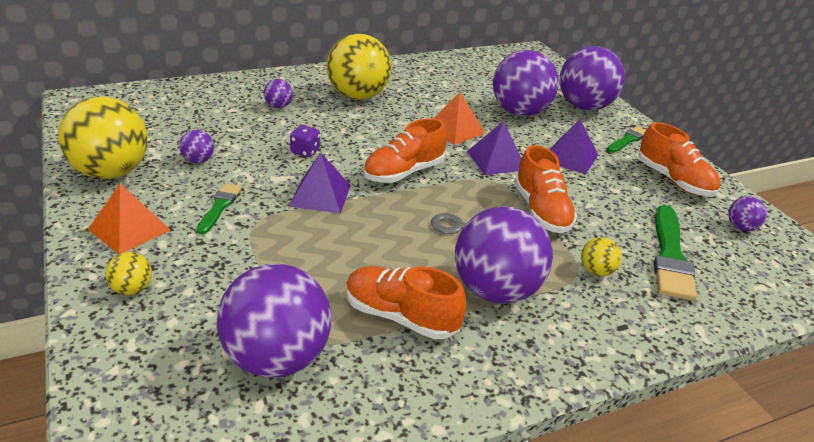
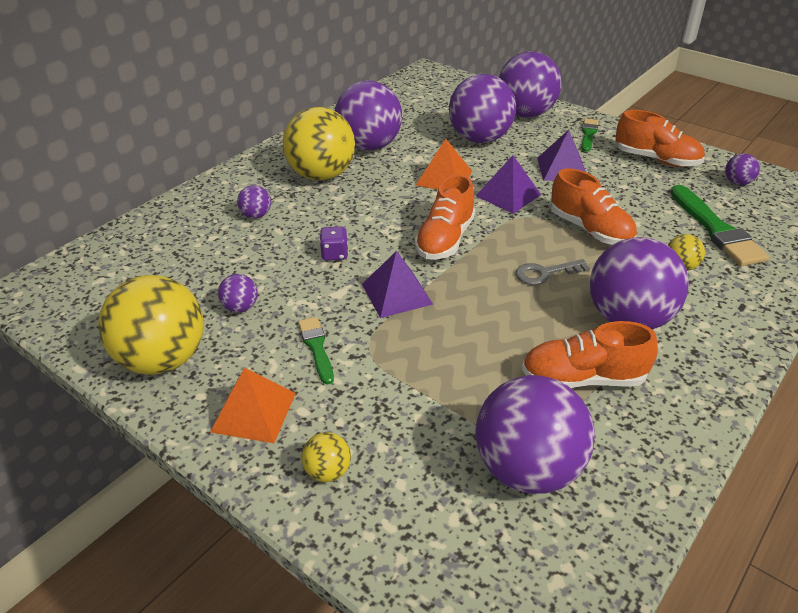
camera: 25 degrees left, 5 degrees up
(419, 88) = (369, 146): none -> purple ball

